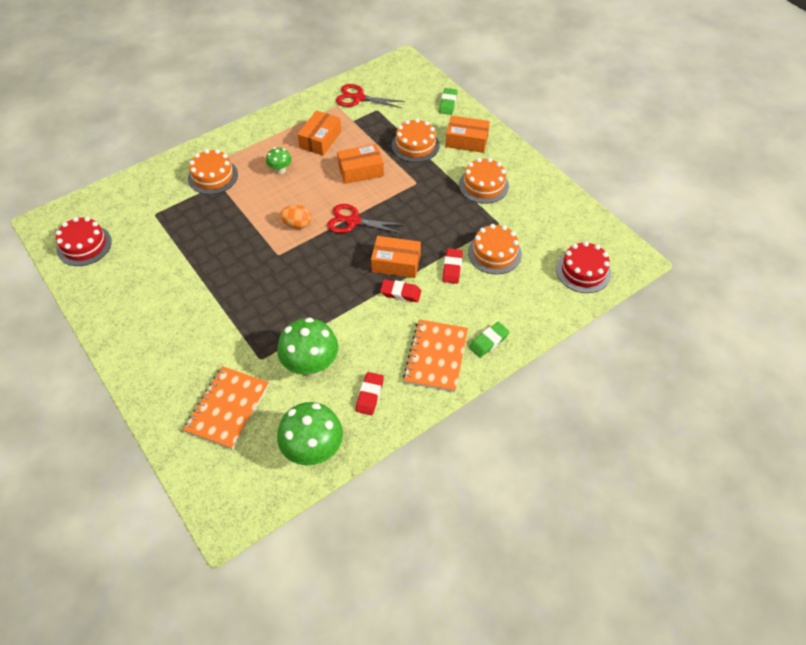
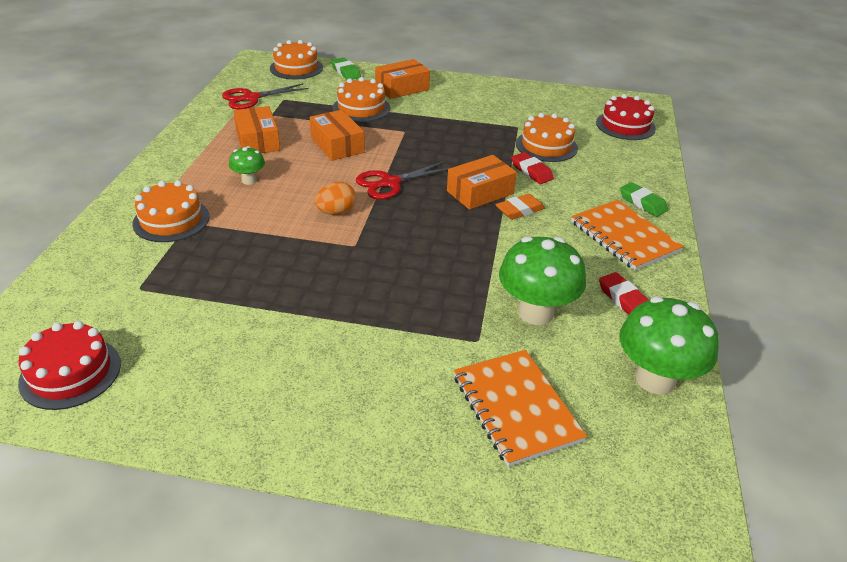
camera: 45 degrees left, 15 degrees down
(361, 170) = (337, 145): orange box -> orange box turned 60 degrees counterclockwise
(400, 293) = (519, 210): red eraser -> orange eraser
(483, 185) = (463, 109): orange cake -> orange cake (296, 68)
(488, 341) = (642, 203): green eraser -> green eraser turned 45 degrees counterclockwise

